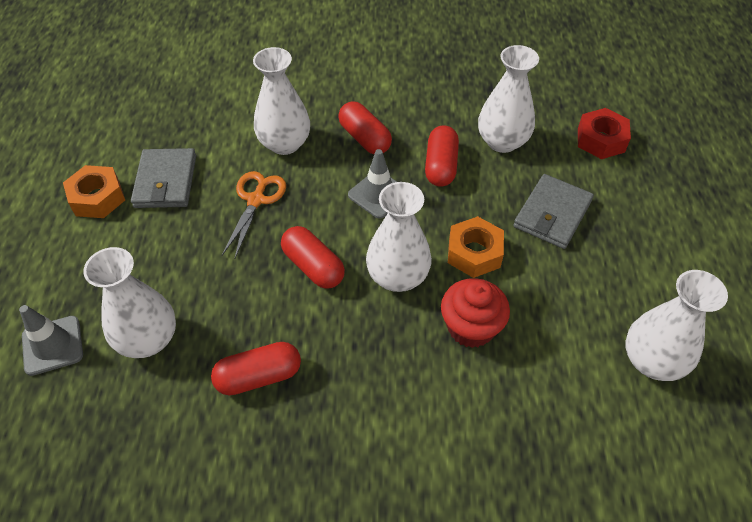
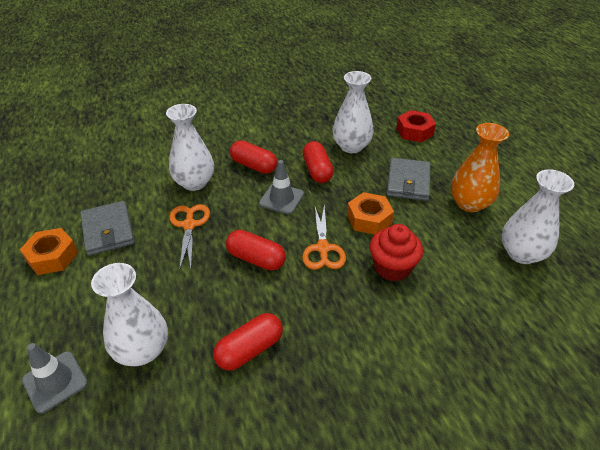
camera: 20 degrees left, 10 degrees down
(397, 276) = (323, 248): white vase -> orange scissors
(620, 269) = (469, 203): none -> orange vase

